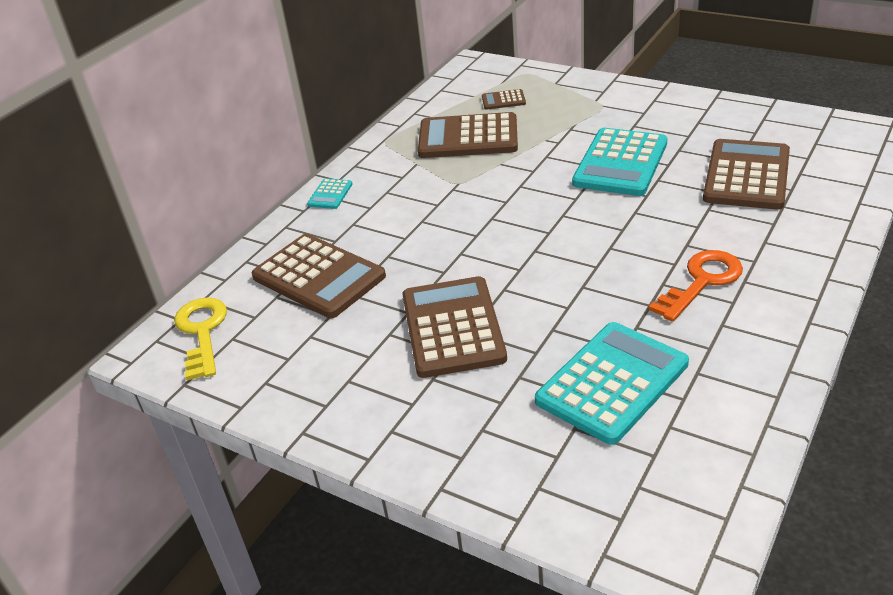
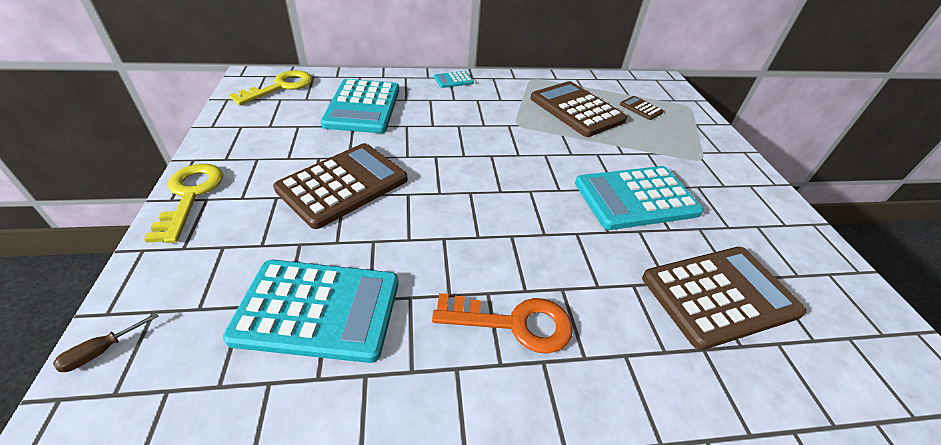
camera: 45 degrees right, 5 degrees up
(319, 276) = (363, 107): brown calculator -> turquoise calculator
(375, 442) = (190, 196): none -> yellow key
(565, 525) = (101, 351): none -> brown screwdriver

